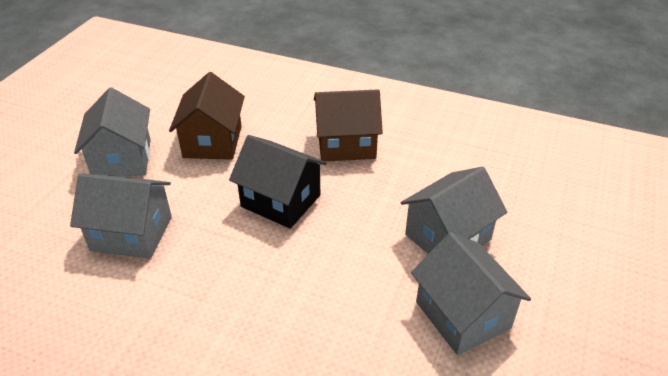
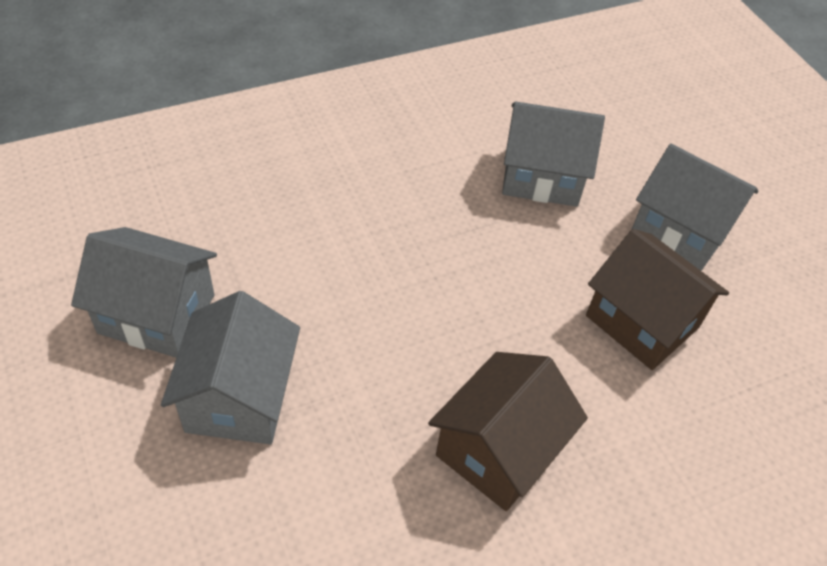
camera: 130 degrees right, 10 degrees up
(131, 233) = (542, 176): grey house -> grey house turned 45 degrees clockwise
(281, 201) = (465, 305): black house -> none

